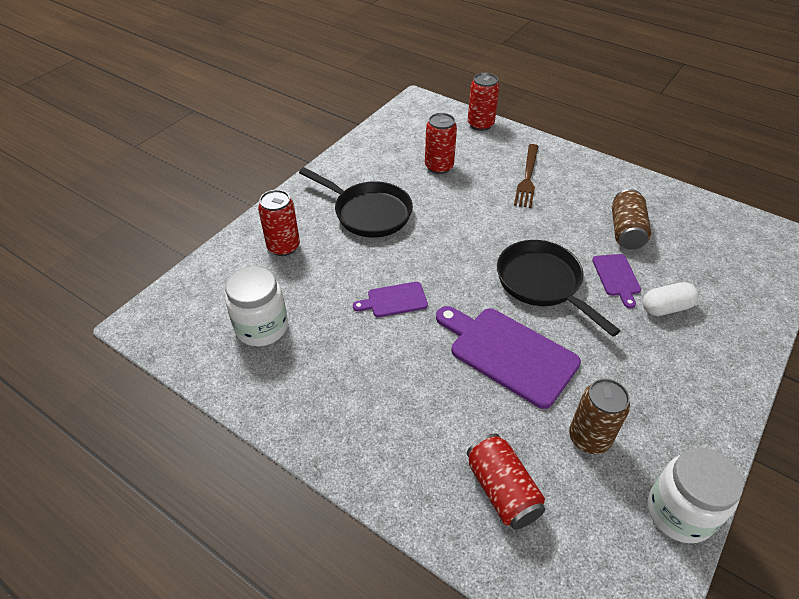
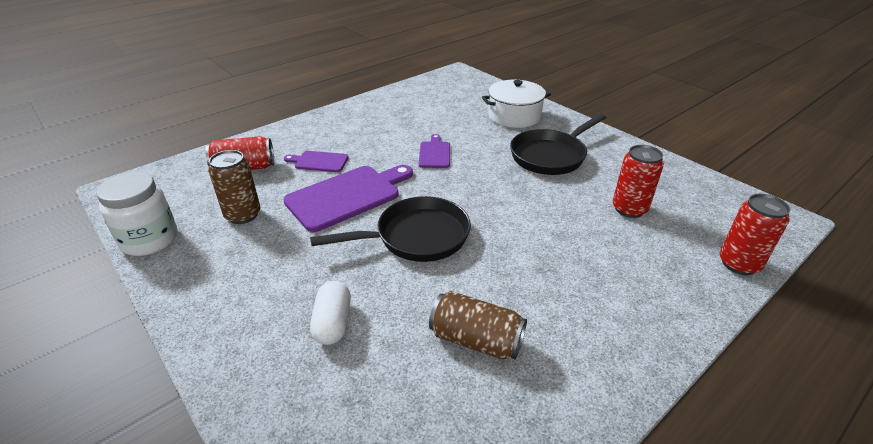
camera: 105 degrees right, 10 degrees down
(262, 327) = (434, 104): white jar -> none
(283, 247) = (514, 116): red can -> white pot
(527, 178) = (606, 276): brown fork -> none
(616, 277) = (399, 297): purple cutting board -> purple cutting board (319, 161)

